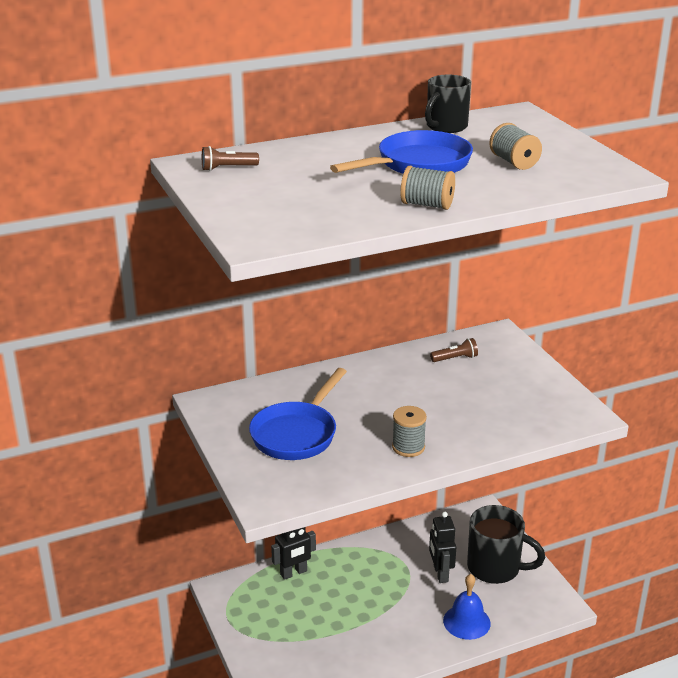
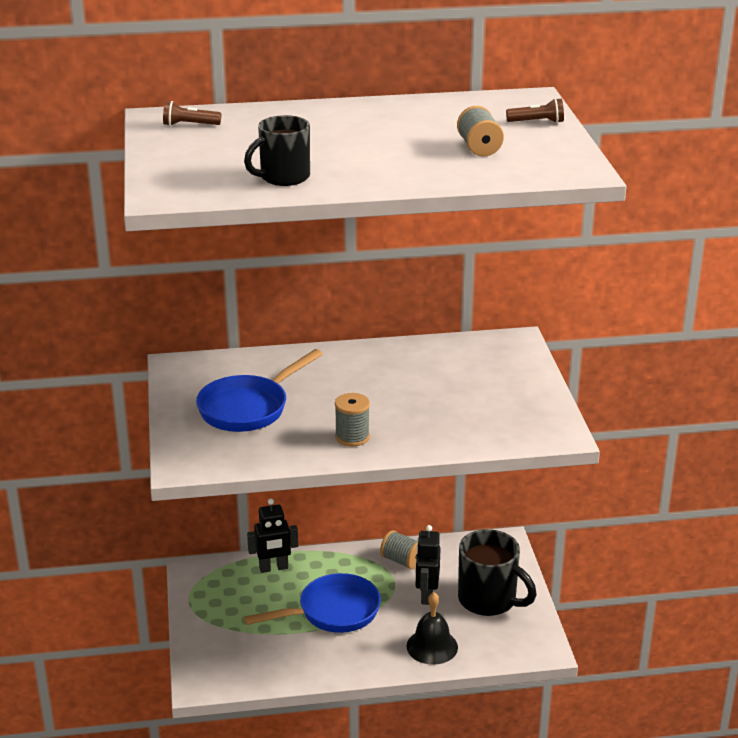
camera: 15 degrees right, 0 degrees up
(418, 165) = (378, 140): blue pan -> blue pan (333, 612)
(427, 205) = (354, 180): grey spool -> grey spool (402, 561)
(445, 127) = (440, 105): black mug -> black mug (283, 177)
(455, 358) = (453, 359): brown flashlight -> brown flashlight (537, 122)
(466, 621) = (432, 646): blue bell -> black bell

